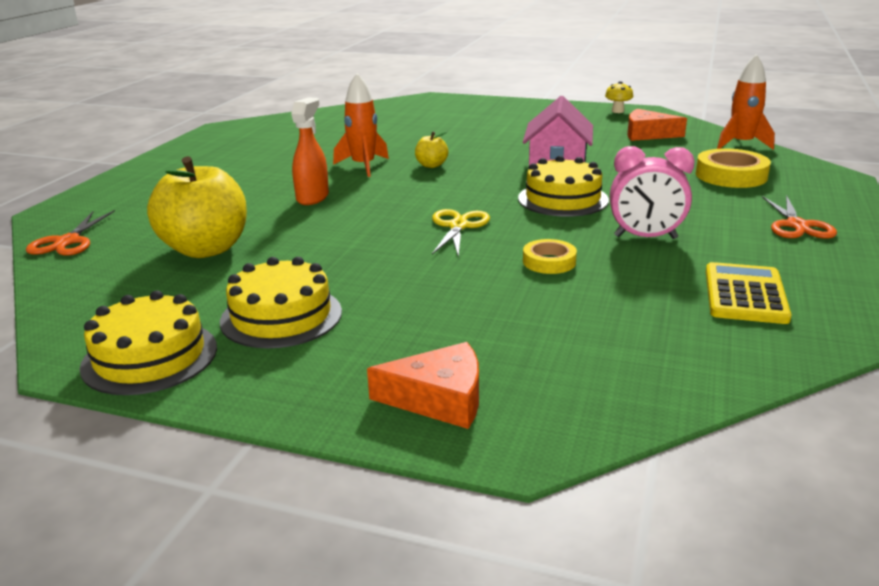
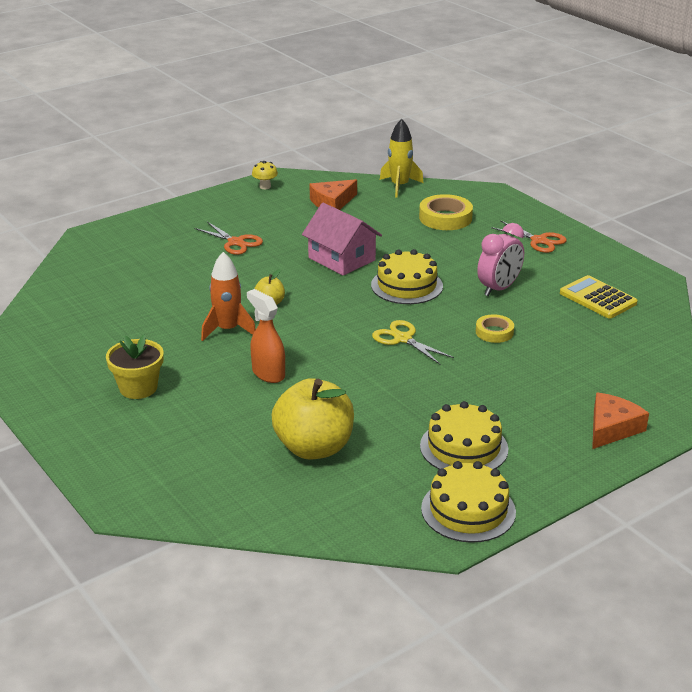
camera: 55 degrees left, 5 degrees up
(67, 241) = (211, 509): orange scissors -> orange scissors (235, 242)
(233, 168) = (138, 388): none -> yellow flower pot
(741, 144) = (399, 186): orange rocket -> yellow rocket

